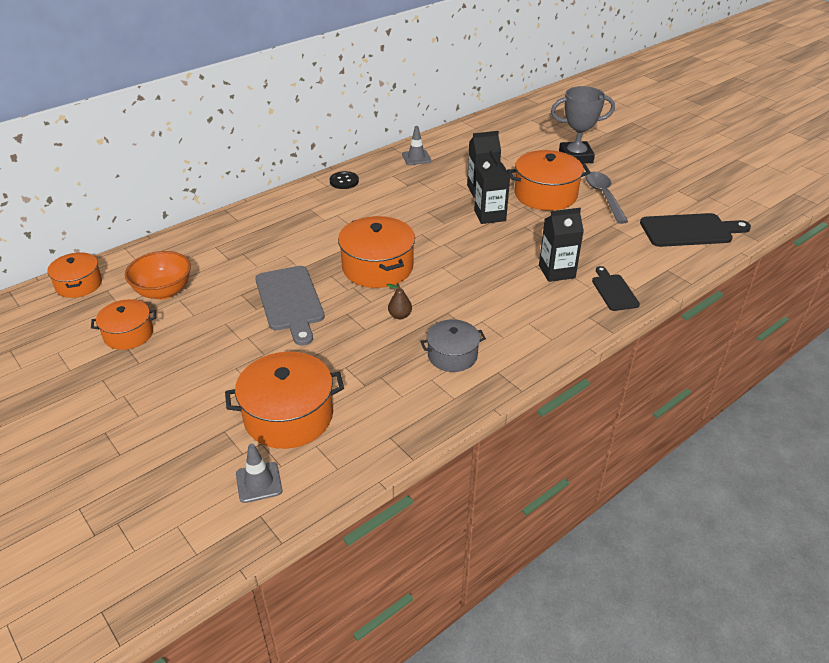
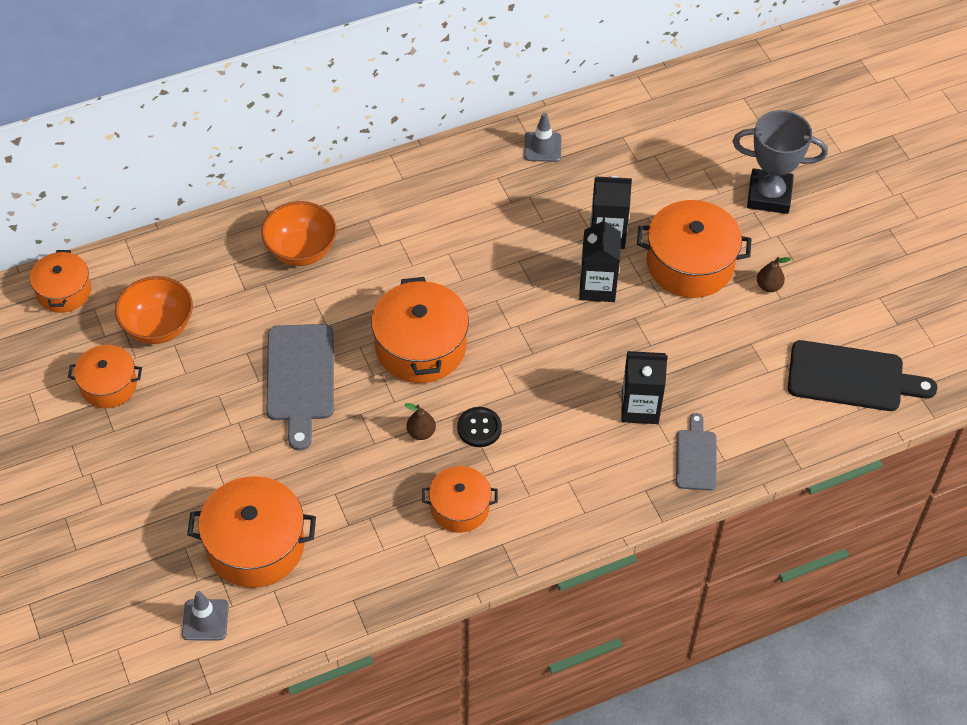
camera: 15 degrees right, 15 degrees up
(266, 231) = (301, 250): none -> orange bowl
(344, 181) = (428, 175): black button -> black button (479, 428)
(452, 355) = (460, 507): grey pot -> orange pot
(604, 196) = (769, 286): grey spoon -> brown pear
(613, 291) = (696, 457): black cutting board -> grey cutting board

